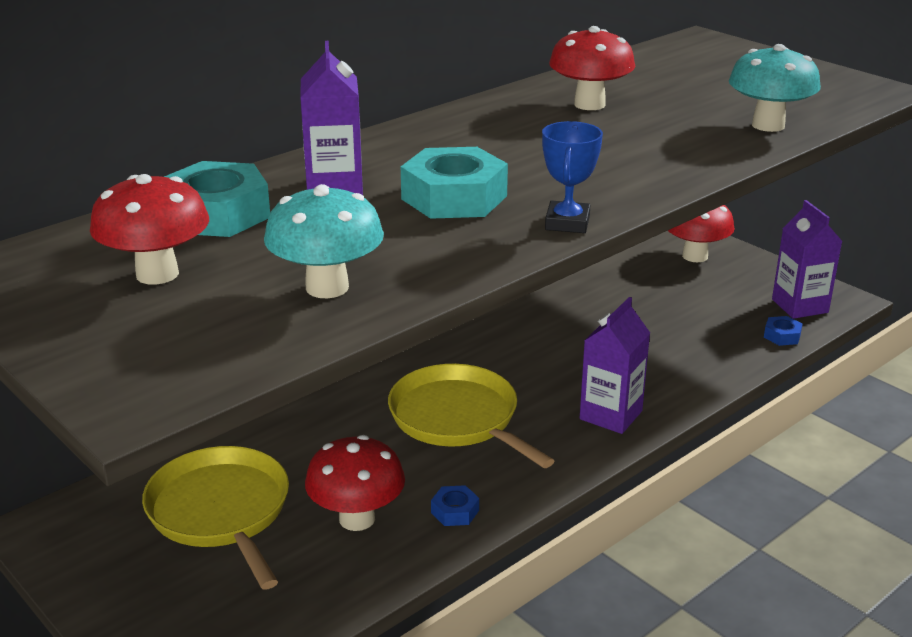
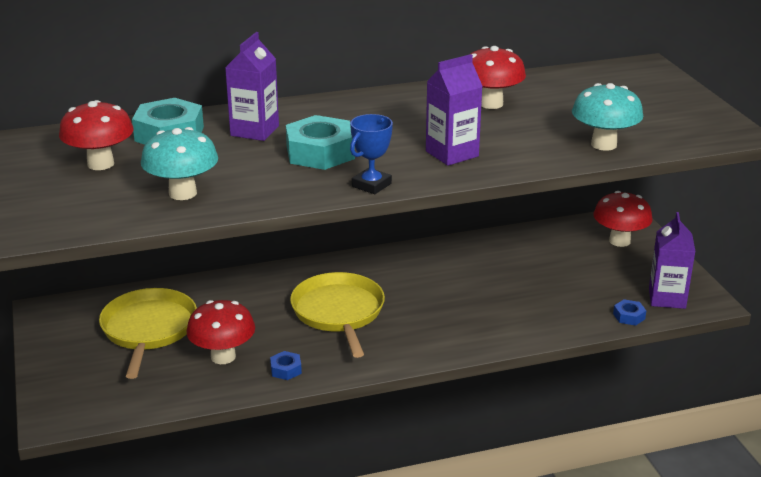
camera: 25 degrees right, 0 degrees up
(611, 415) = (444, 338): purple carton -> purple carton (452, 154)

